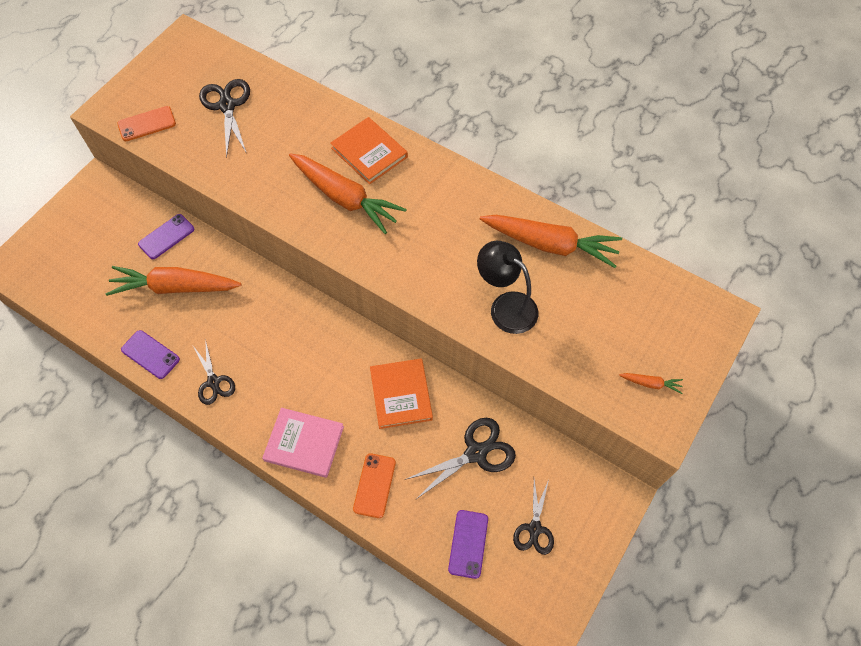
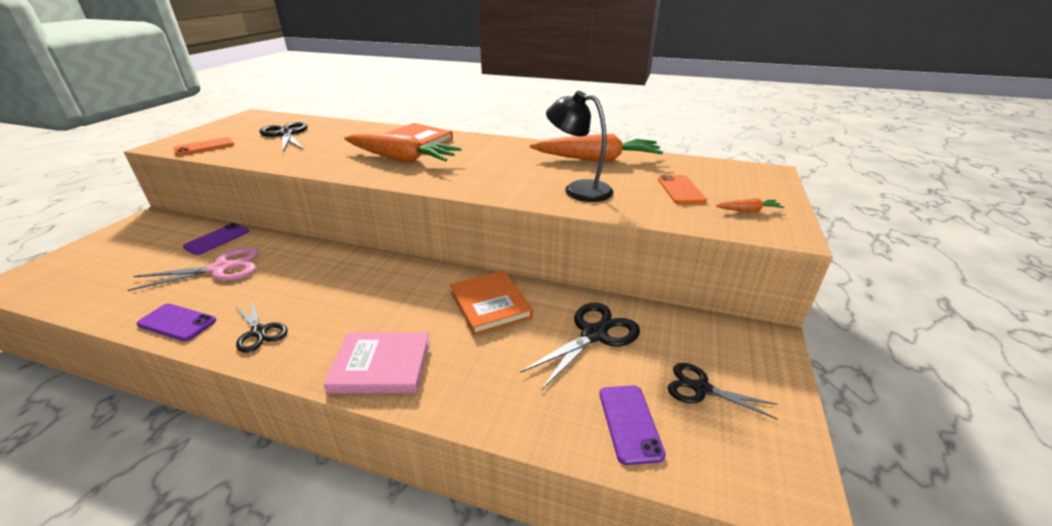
camera: 15 degrees left, 30 degrees down
(175, 287) = (221, 269): orange carrot -> pink scissors
(374, 485) = (483, 388): orange phone -> orange phone (680, 190)
(534, 529) = (701, 388): black scissors -> black scissors turned 120 degrees clockwise

